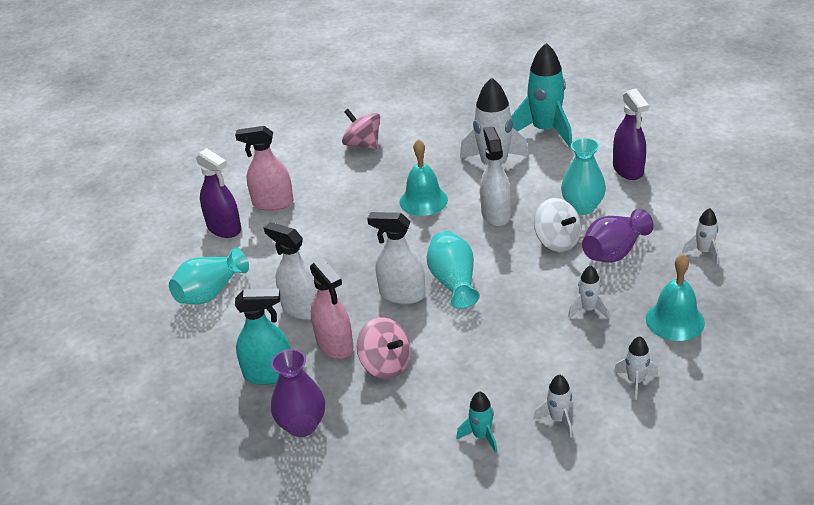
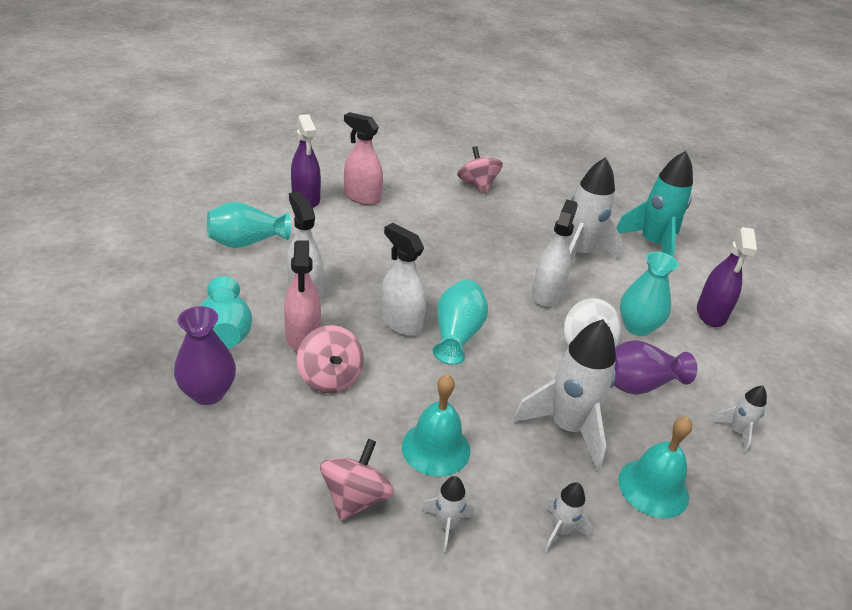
camera: 20 degrees right, 0 degrees up
(269, 374) = (226, 332): turquoise spray bottle -> turquoise vase
(423, 200) = (490, 252): turquoise bell -> turquoise bell (436, 448)
(481, 436) = (355, 498): turquoise rocket -> pink spinning top
(588, 309) = (567, 427): white rocket -> white rocket, size x2.10

